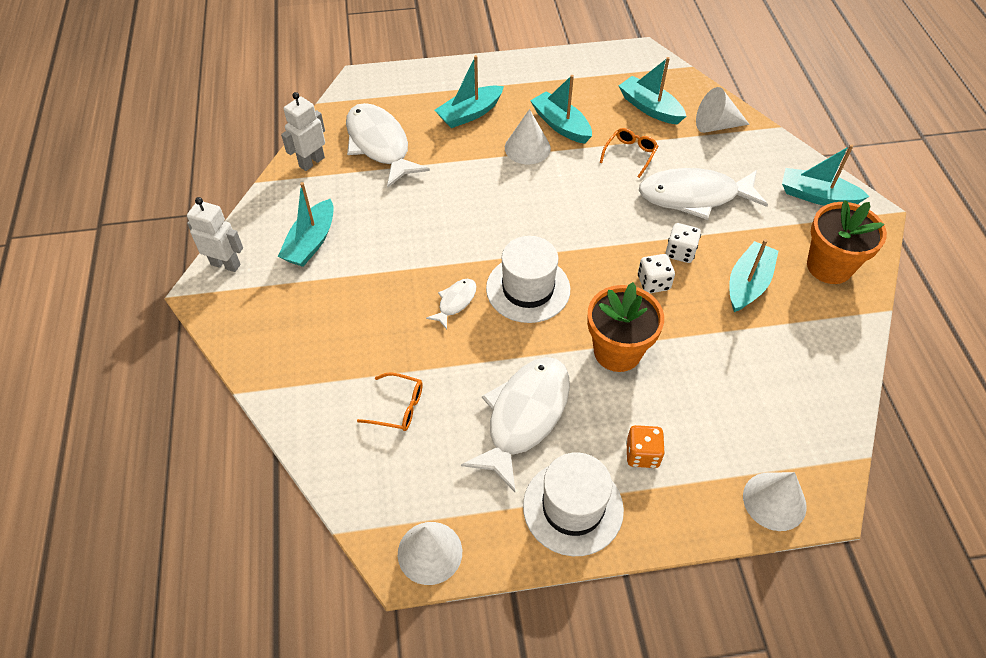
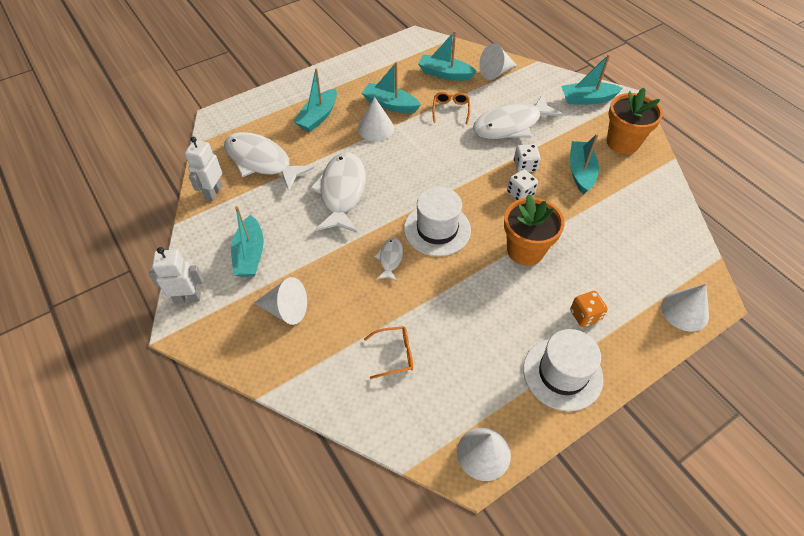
camera: 25 degrees left, 0 degrees up
(314, 314) = (286, 309): none -> white cone
(524, 416) = (490, 322): white fish -> white fish (342, 192)

